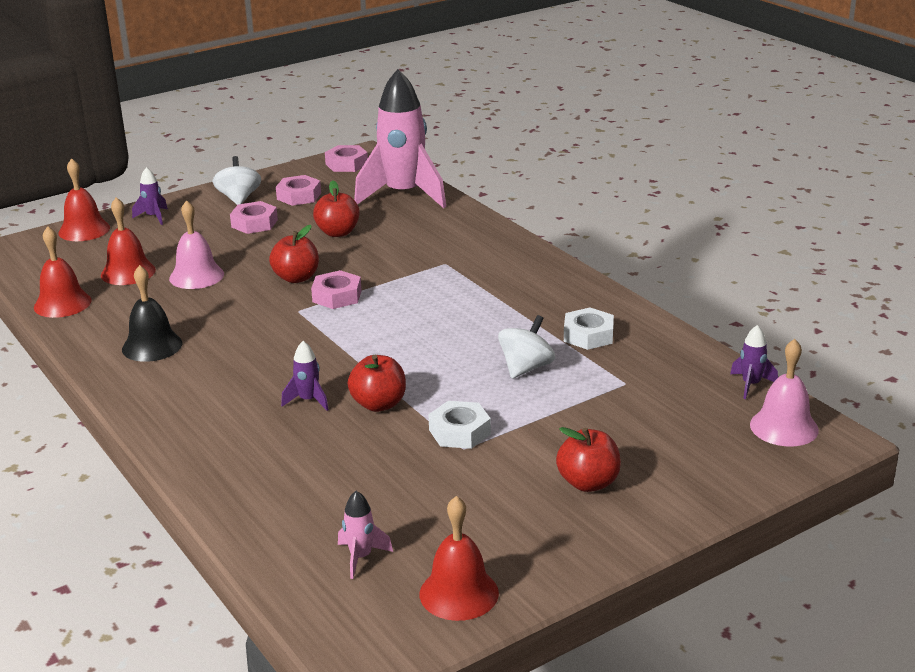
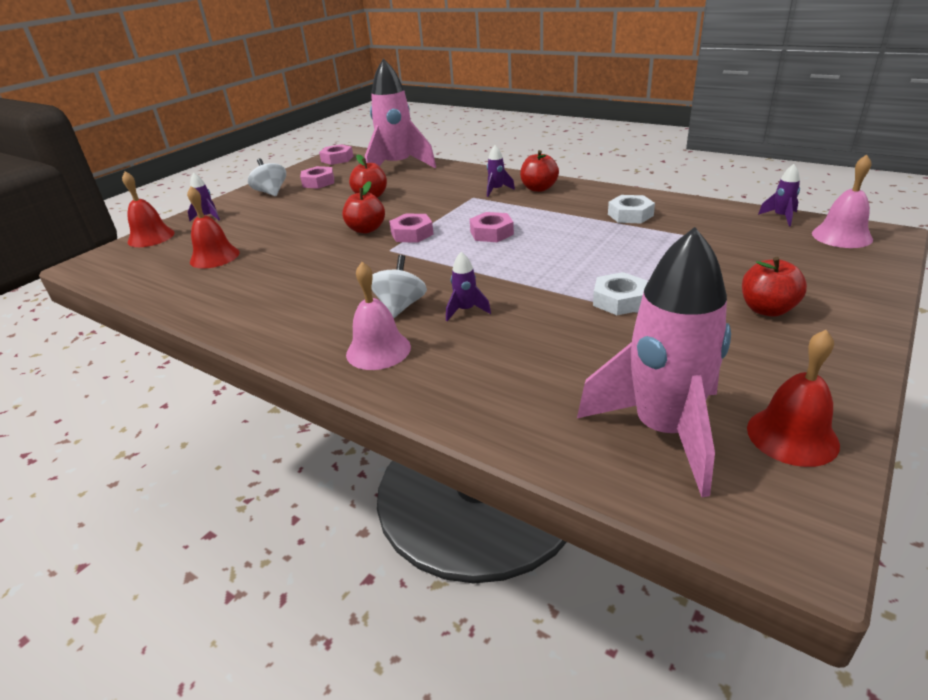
camera: 20 degrees left, 5 degrees up
(62, 303) = (168, 292): red bell -> none
(152, 346) = (282, 304): black bell -> none
(196, 276) = (279, 246): pink bell -> pink bell (378, 350)
(254, 223) = (298, 204): pink nut -> pink nut (491, 233)
(361, 557) = (663, 431): pink rocket -> pink rocket, size x2.49
(379, 404) = (529, 298): red apple -> red apple (539, 188)
(480, 260) = (497, 190): none -> purple rocket
(526, 368) = (613, 245): white spinning top -> white spinning top (400, 306)

